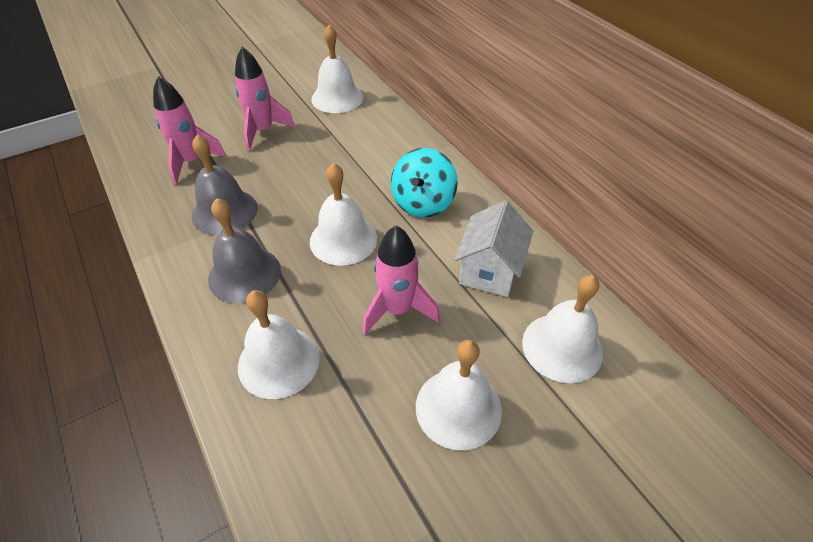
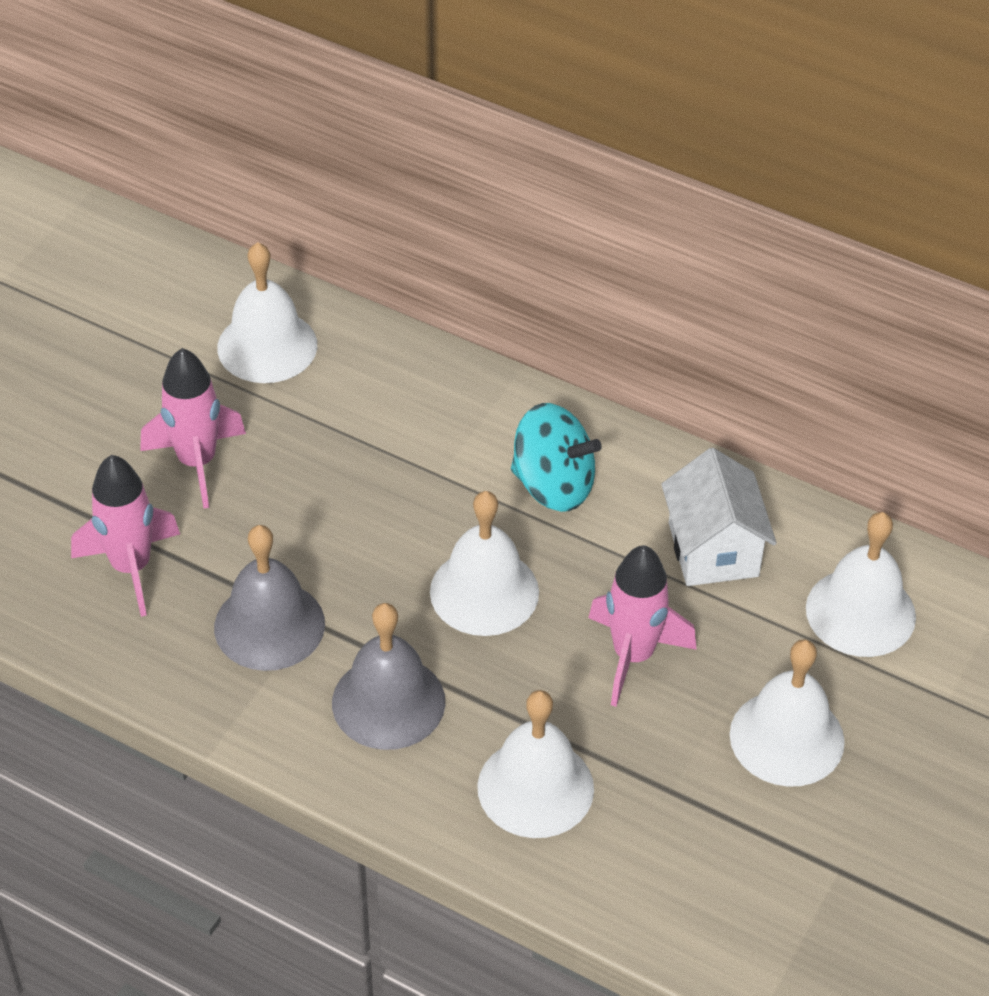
camera: 30 degrees left, 0 degrees up
(423, 202) = (553, 485): turquoise spinning top -> turquoise spinning top turned 60 degrees counterclockwise

